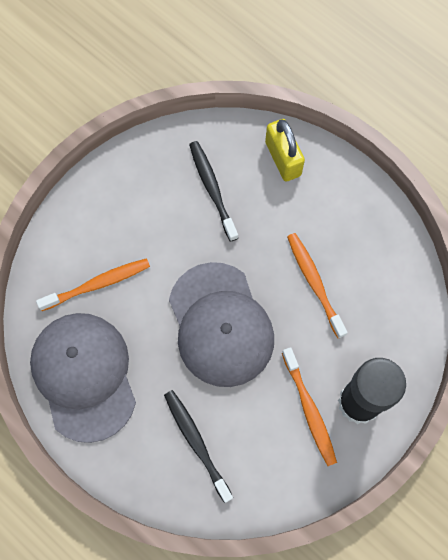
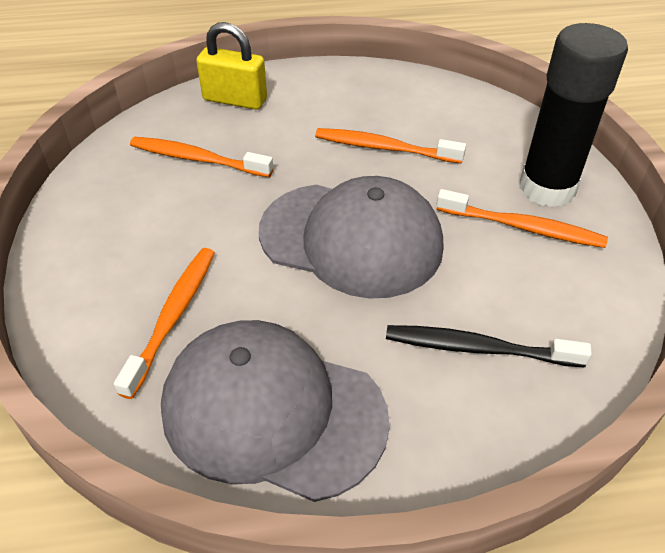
camera: 50 degrees left, 25 degrees down
(212, 189) = (197, 159): black toothbrush -> orange toothbrush

